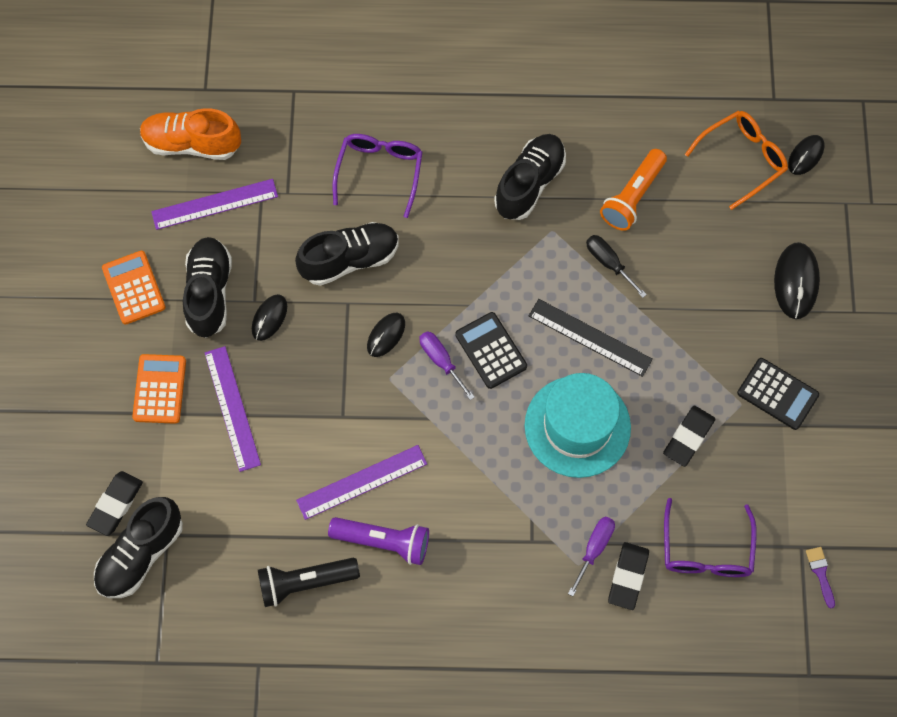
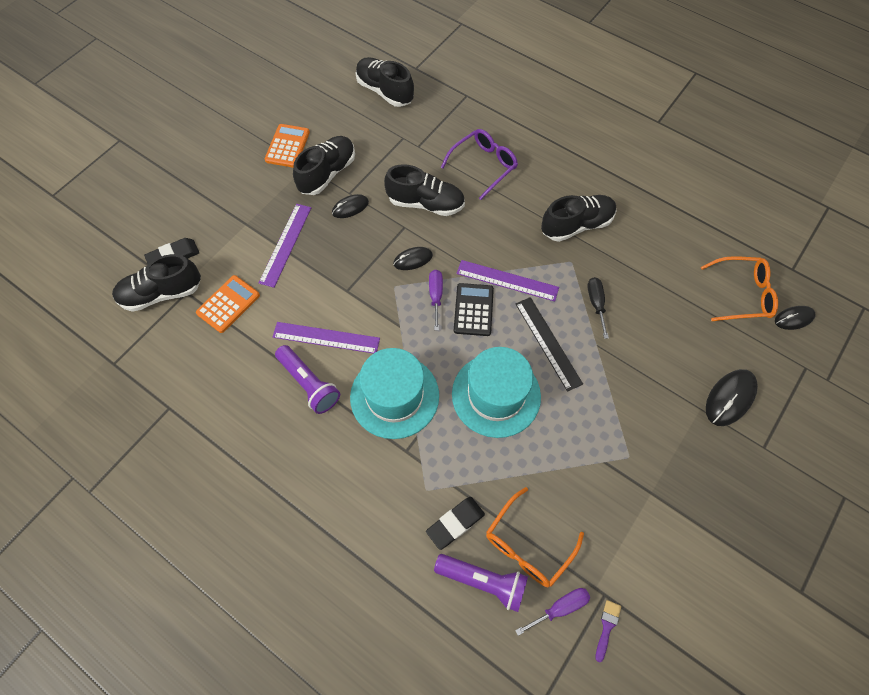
camera: 35 degrees right, 5 degrees down
(159, 389) = (254, 208): orange calculator -> orange calculator (228, 304)
(192, 144) = (385, 91): orange shoe -> black shoe
(215, 204) = (371, 129): purple ruler -> purple ruler (507, 280)
(305, 582) = (240, 376): black flashlight -> none
(479, 495) = (394, 396): none -> turquoise hat
(594, 549) = (446, 486): purple screwdriver -> purple screwdriver (560, 608)
(633, 196) = (643, 273): orange flashlight -> none
(688, 437) = (572, 454): black eraser -> none
(689, 610) = (483, 581): none -> purple flashlight
(706, 550) = (528, 545): purple glasses -> orange glasses
(777, 394) = (662, 468): black calculator -> none

